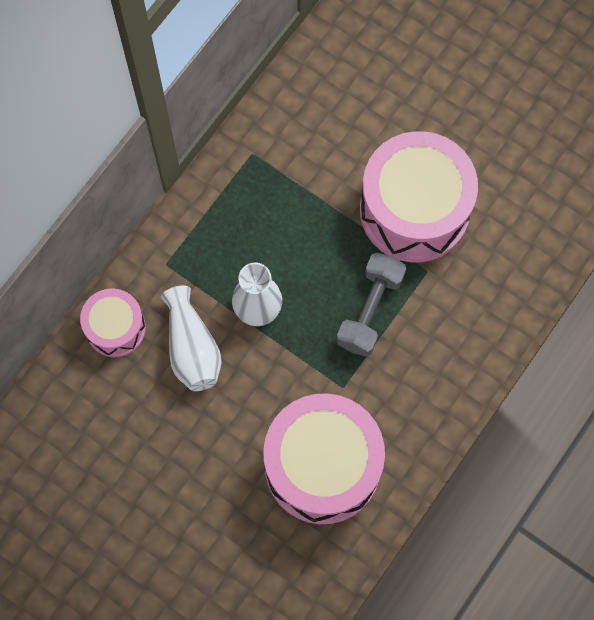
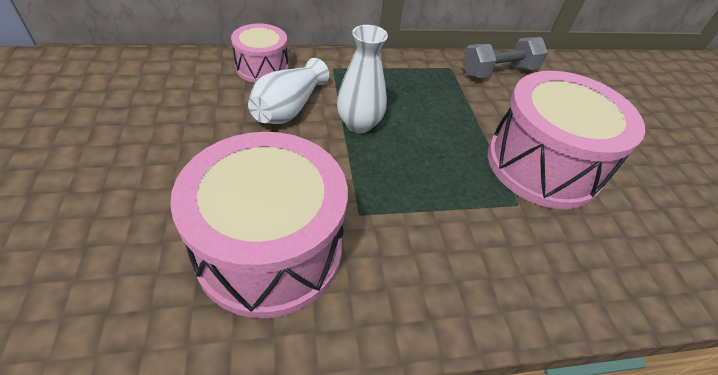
camera: 40 degrees right, 25 degrees down
(370, 310) = (441, 188): grey dumbbell -> grey dumbbell (498, 72)

